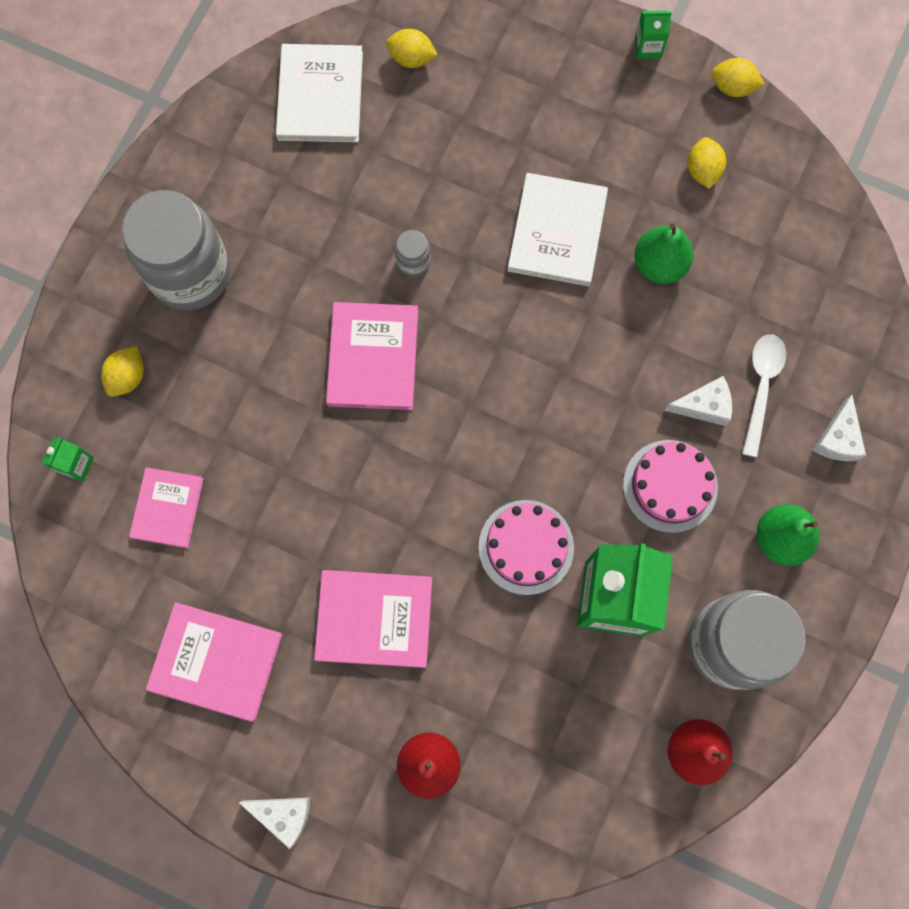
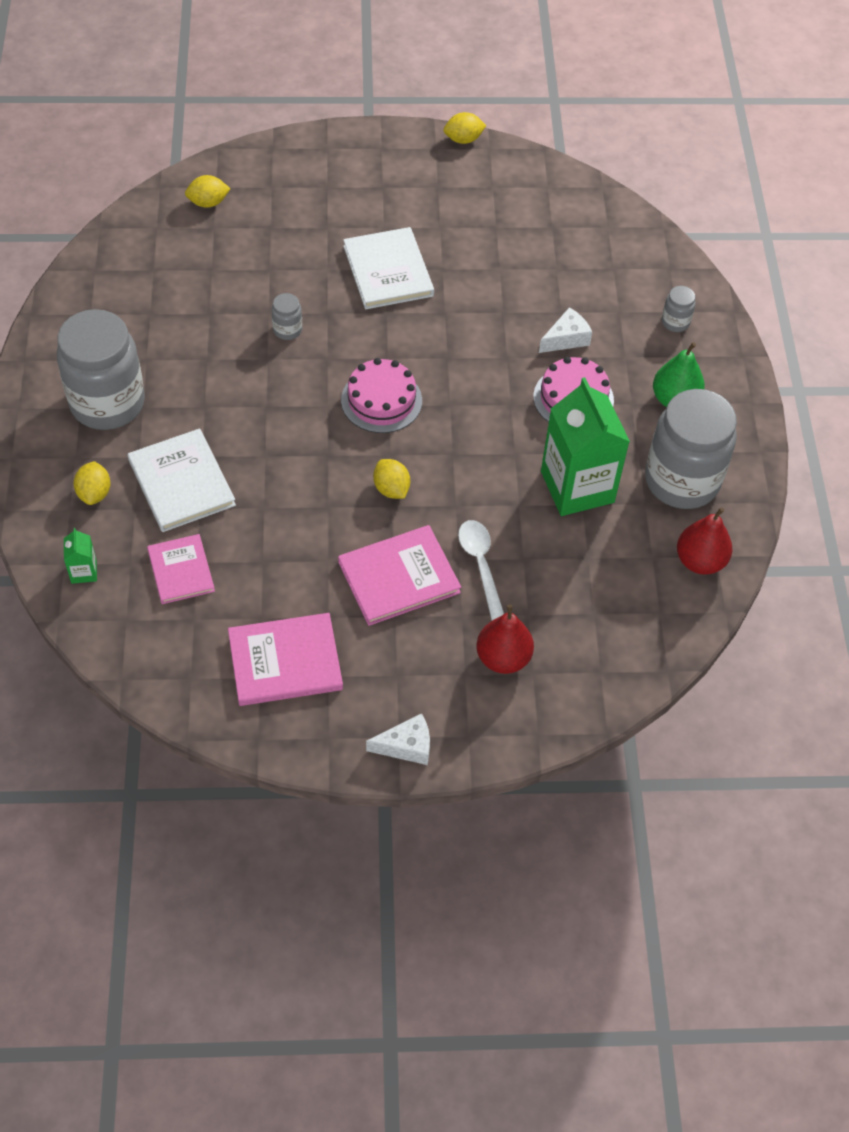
camera: 30 degrees left, 20 degrees down
(320, 96) = (148, 250): white book -> white book (181, 483)
(373, 357) = (292, 403): pink book -> none
(526, 547) = (489, 480): pink cake -> pink cake (381, 400)
(648, 47) = (386, 136): green carton -> none
(659, 264) = (477, 264): green pear -> none
(702, 171) = (473, 196): yellow lemon -> yellow lemon (391, 489)
(761, 387) = (600, 312): white spoon -> white spoon (481, 566)
(837, 438) = (675, 322): white cheese -> grey jar

